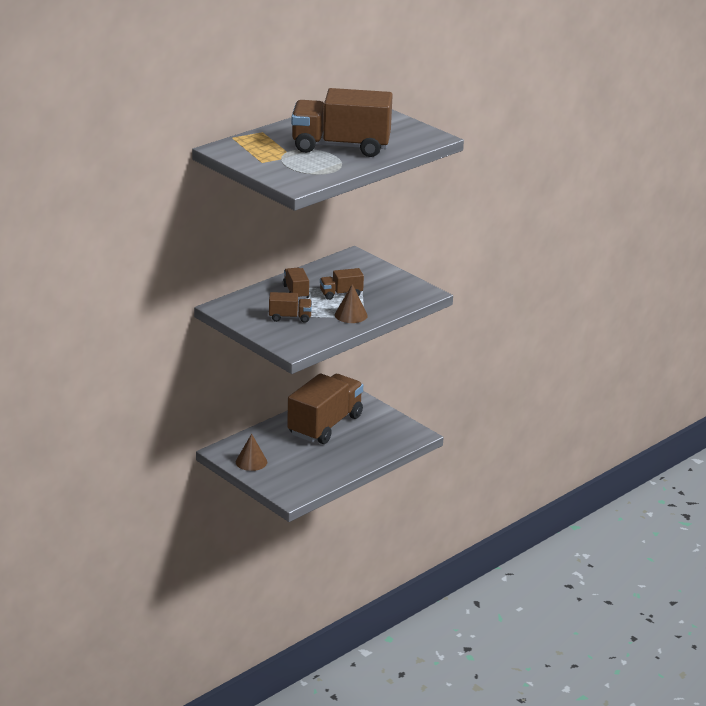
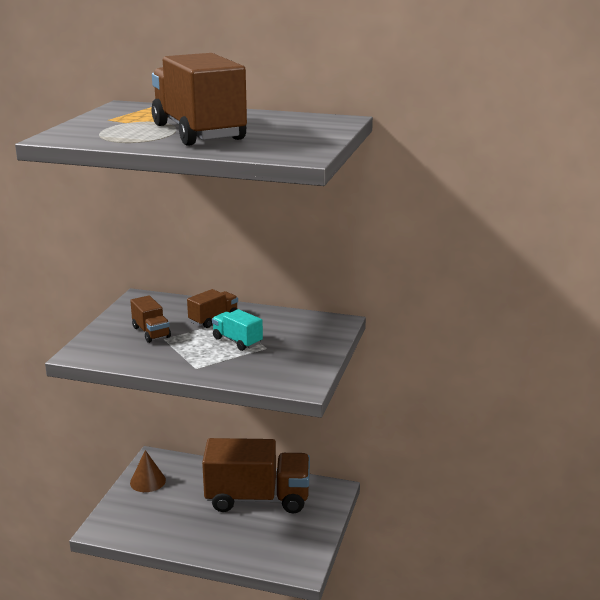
camera: 60 degrees right, 5 degrees down
(341, 294) = (237, 341): brown truck -> turquoise truck
(351, 315) = (192, 360): brown cone -> none

